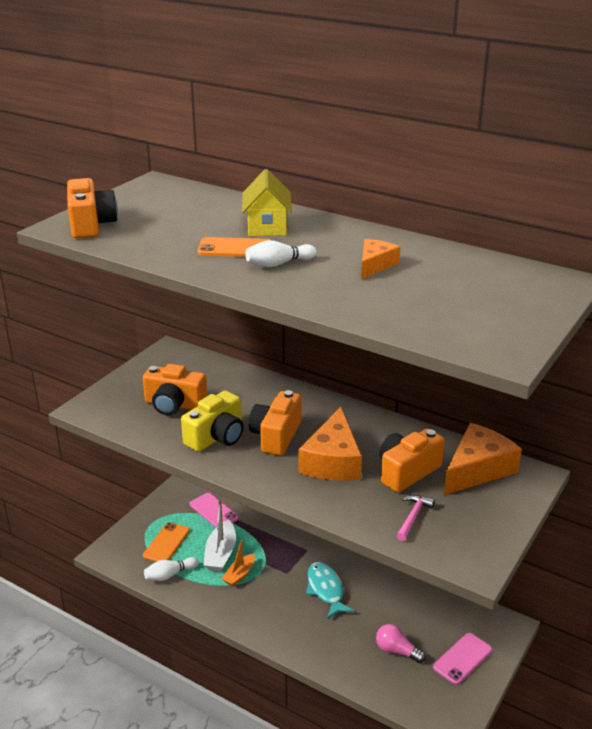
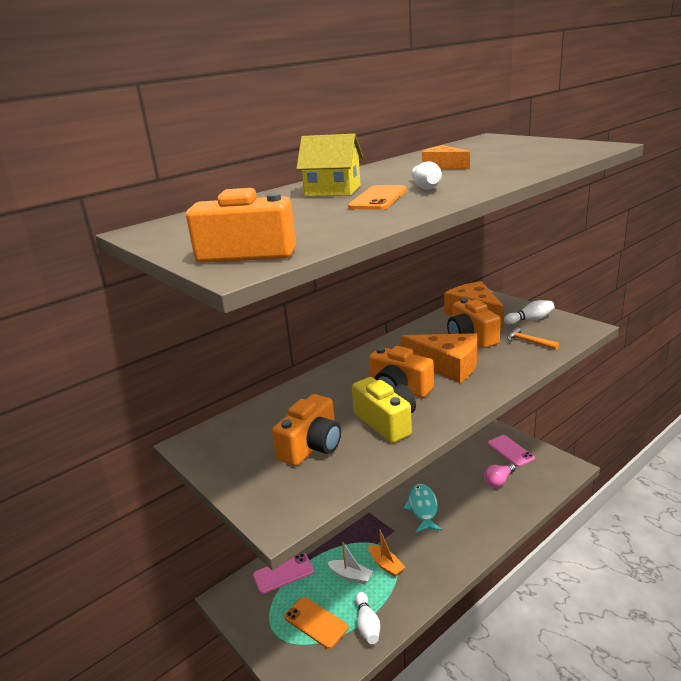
camera: 70 degrees left, 5 degrees down
(221, 554) = (351, 576): white boat -> white boat, size x0.66
(326, 590) = (423, 508): turquoise fish -> turquoise fish turned 90 degrees clockwise
(413, 517) = (529, 342): pink hammer -> orange hammer
(478, 516) = (530, 319): none -> white bowling pin

